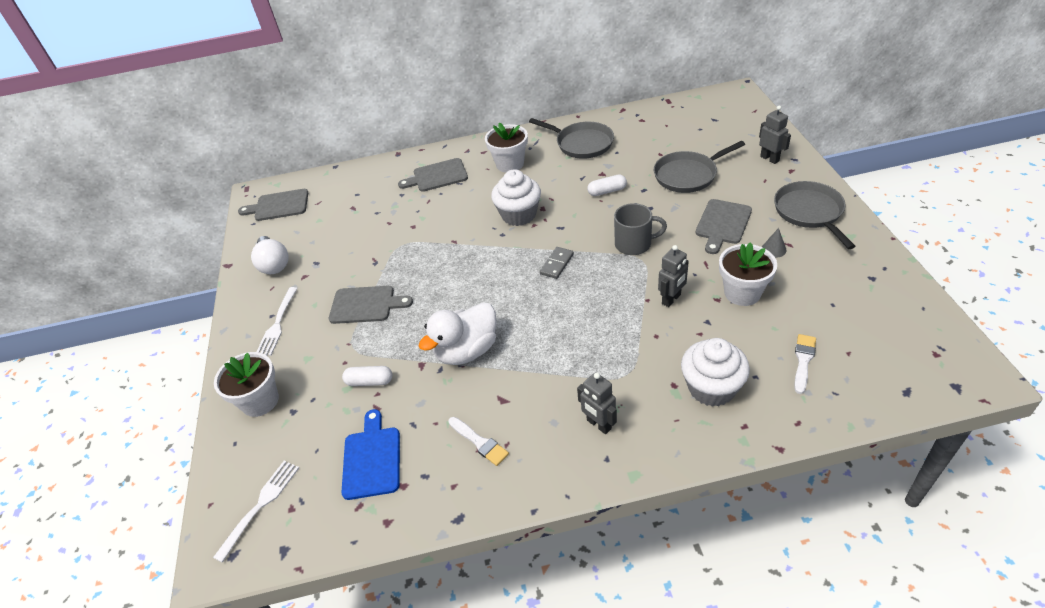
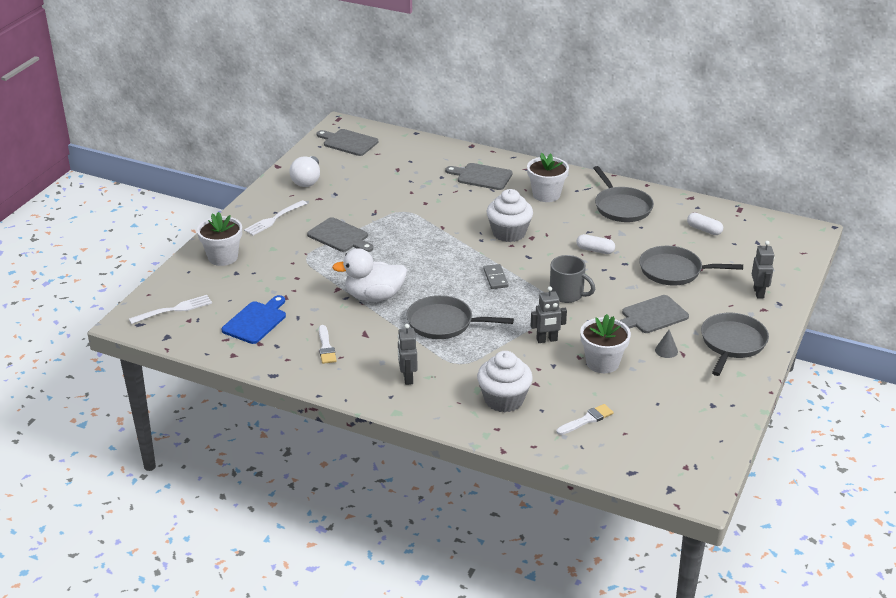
camera: 30 degrees right, 10 degrees down
(369, 381) = (296, 281): white capsule -> white capsule (704, 230)
(557, 264) = (495, 278): grey domino -> grey domino turned 75 degrees counterclockwise
(563, 339) = (443, 323): none -> grey pan

